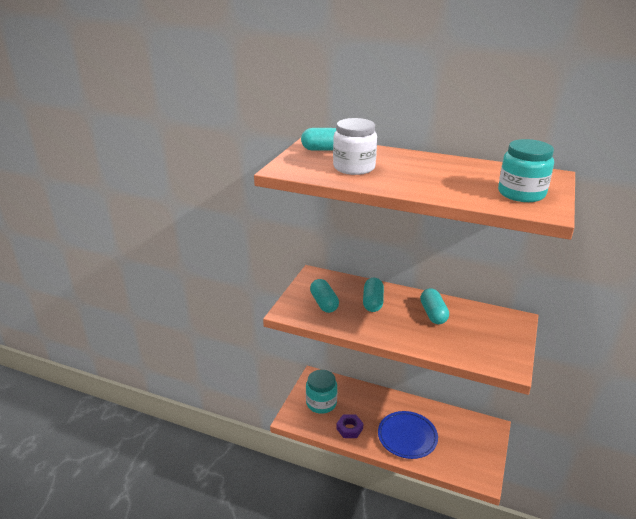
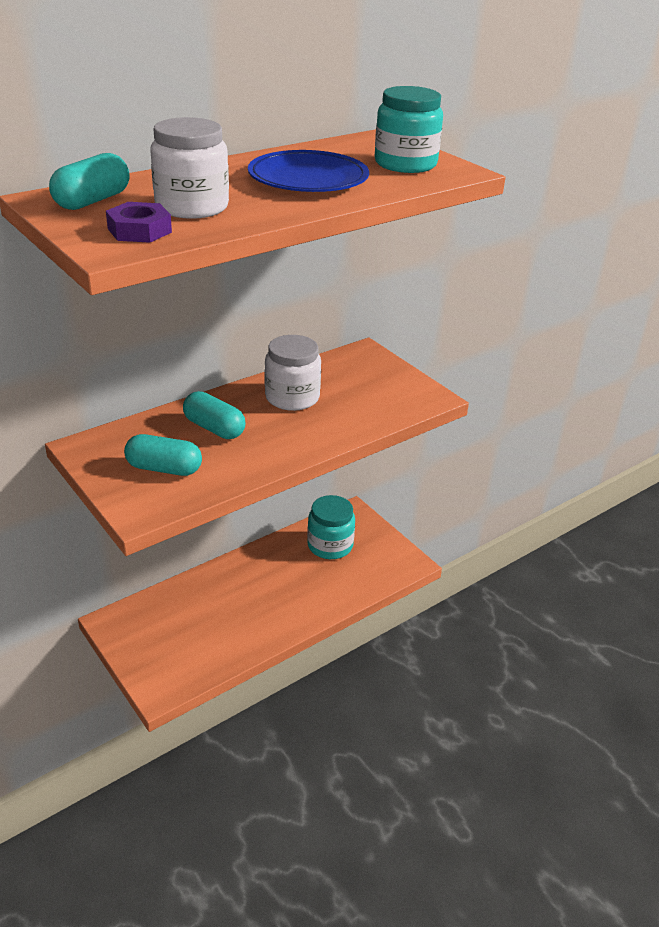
camera: 60 degrees left, 5 degrees up
(321, 403) = (166, 640): turquoise jar -> turquoise jar (330, 545)
(349, 428) = (238, 635): purple nut -> purple nut (139, 230)
(407, 437) = (302, 589): blue plate -> blue plate (308, 179)
(433, 314) = (292, 397): turquoise capsule -> white jar

